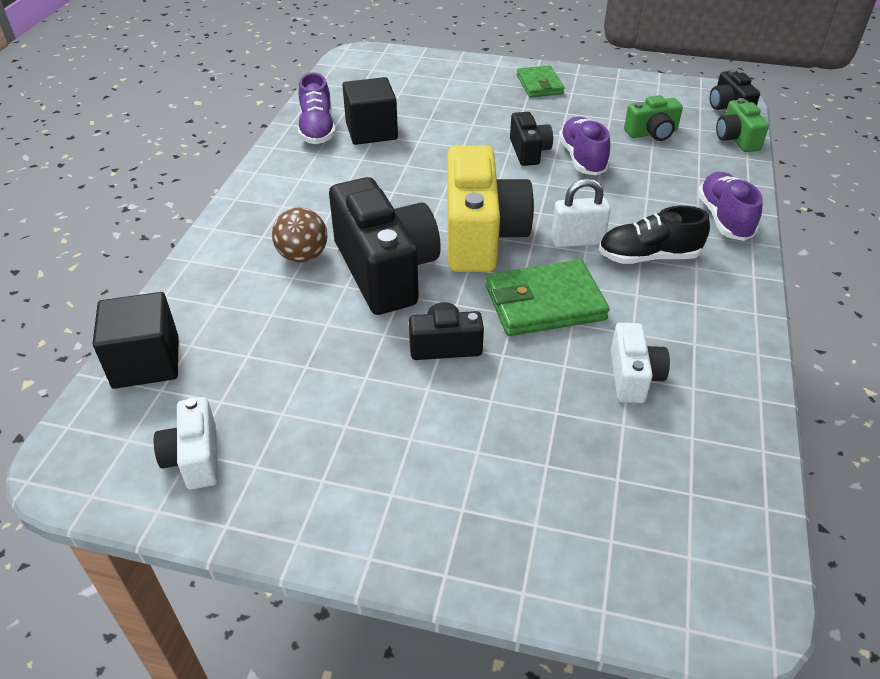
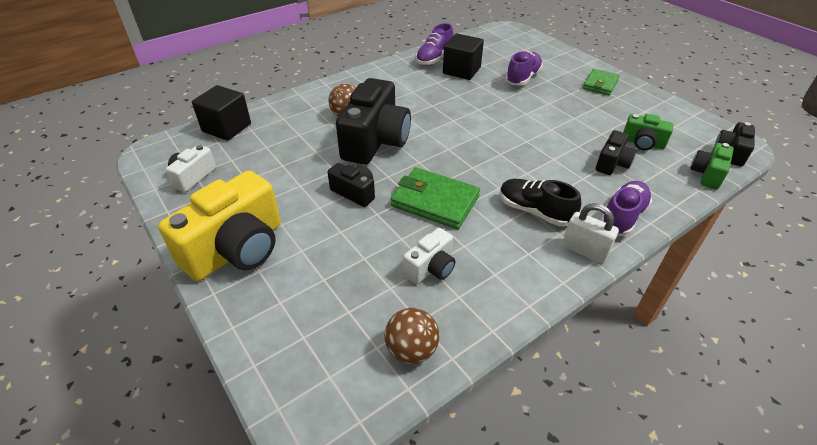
camera: 40 degrees right, 0 degrees up
(481, 236) = (448, 149): yellow camera -> yellow camera (237, 249)
(529, 151) = (539, 118): black camera -> black camera (612, 163)
(577, 241) = (501, 179): white padlock -> white padlock (584, 250)
(582, 158) = (570, 137): purple shoe -> purple shoe (523, 78)
(722, 470) = (411, 350): none -> brown ball

